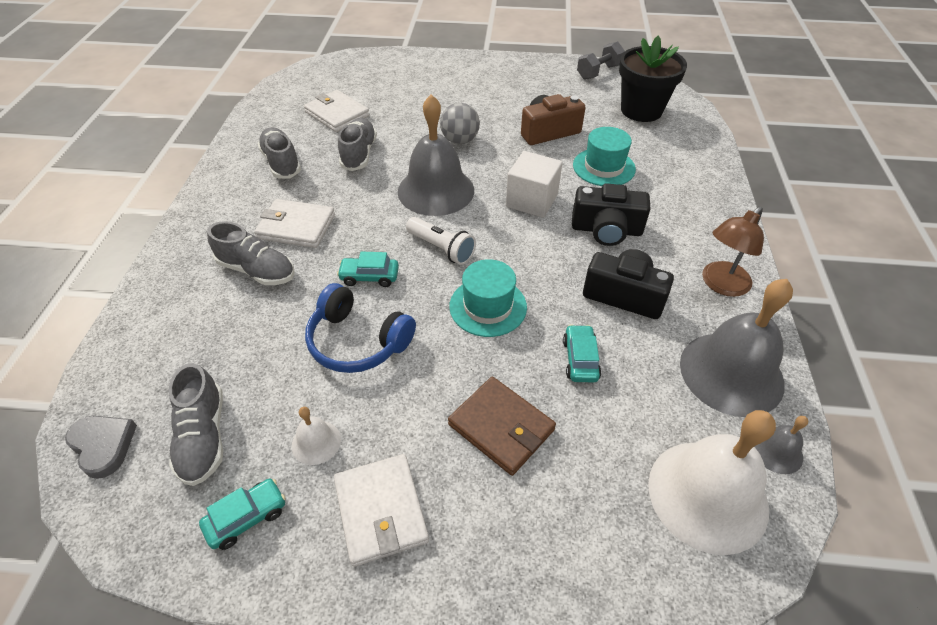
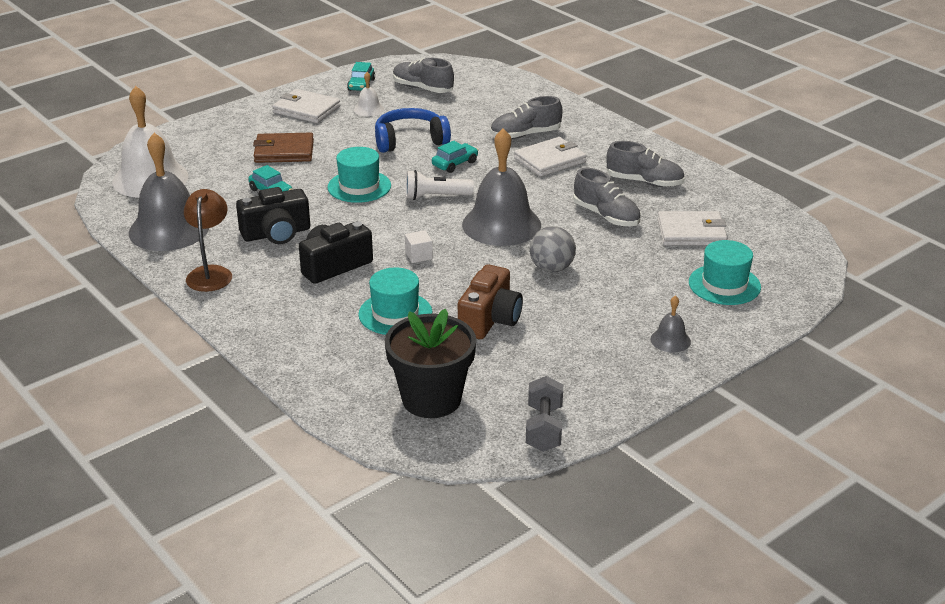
camera: 135 degrees right, 15 degrees down
(103, 445) = (460, 69): grey heart -> none
(387, 80) = (724, 285): none -> turquoise hat
(532, 200) = (419, 256): white cube -> white cube, size x0.51
(777, 451) = (120, 210): grey bell -> grey bell (670, 340)

